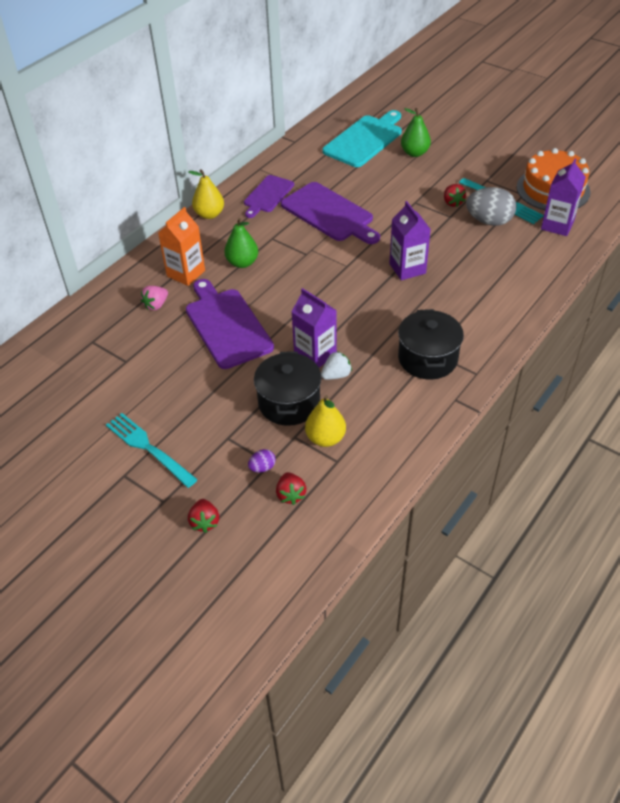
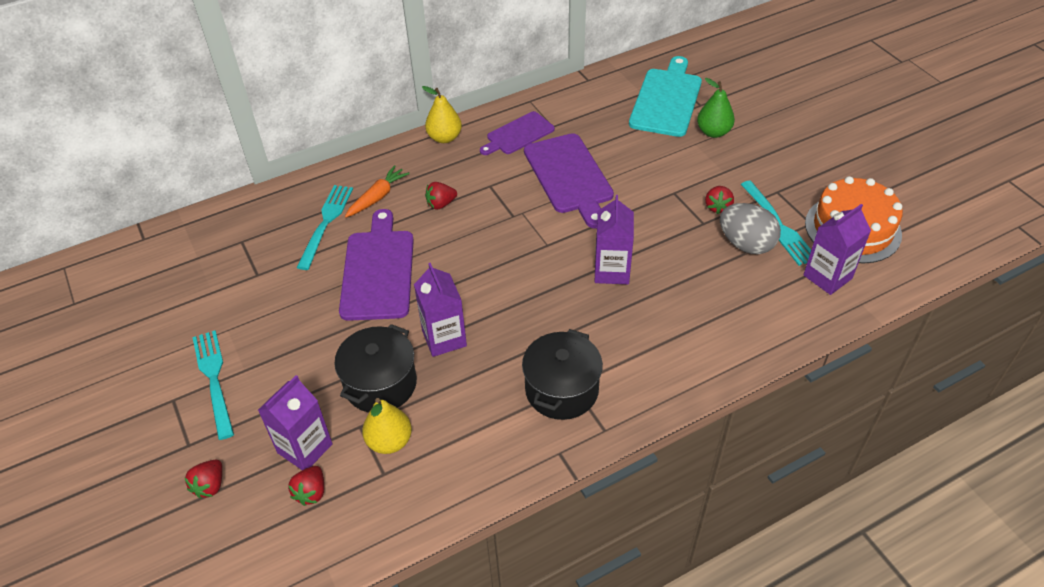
camera: 25 degrees right, 0 degrees up
(156, 305) = (326, 223): pink strawberry -> turquoise fork
(186, 273) = (377, 197): orange carton -> orange carrot
(242, 263) = (441, 204): green pear -> red strawberry
(262, 467) = (305, 448): purple egg -> purple carton
(336, 375) = (450, 371): white strawberry -> none
(365, 140) = (666, 100): turquoise cutting board -> turquoise cutting board turned 45 degrees counterclockwise

